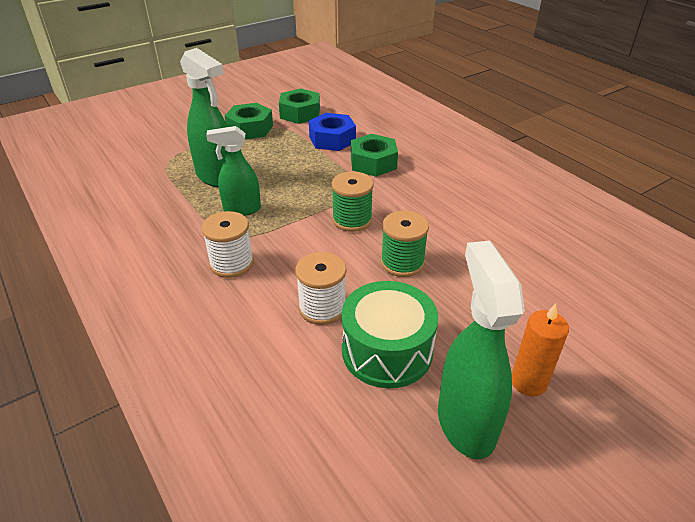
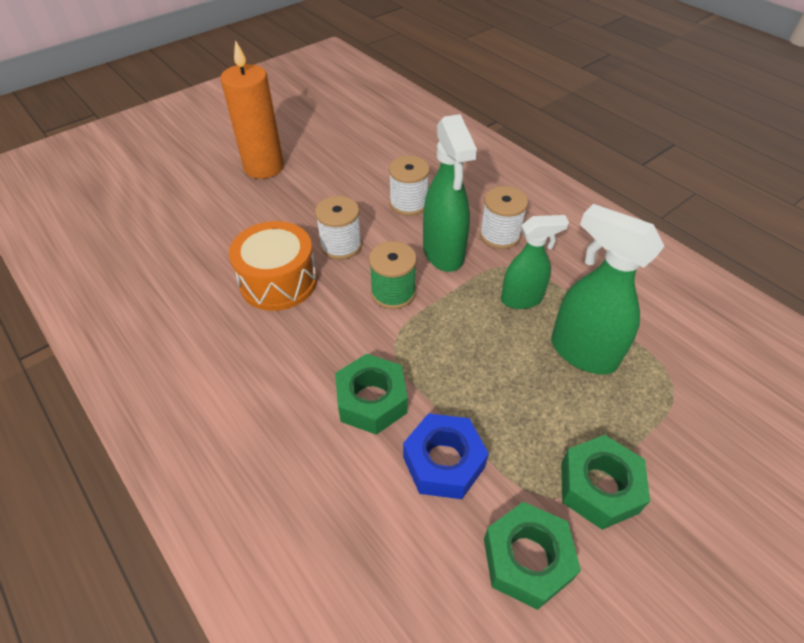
camera: 175 degrees right, 10 degrees up
(387, 351) = (357, 179): green drum -> none
(402, 263) = (341, 245): green spool -> white spool
(458, 234) = (278, 281): none -> orange drum
(465, 422) = (311, 147): green spray bottle -> green spray bottle (443, 253)
(528, 382) = (264, 167): orange candle -> orange candle, size x1.69

